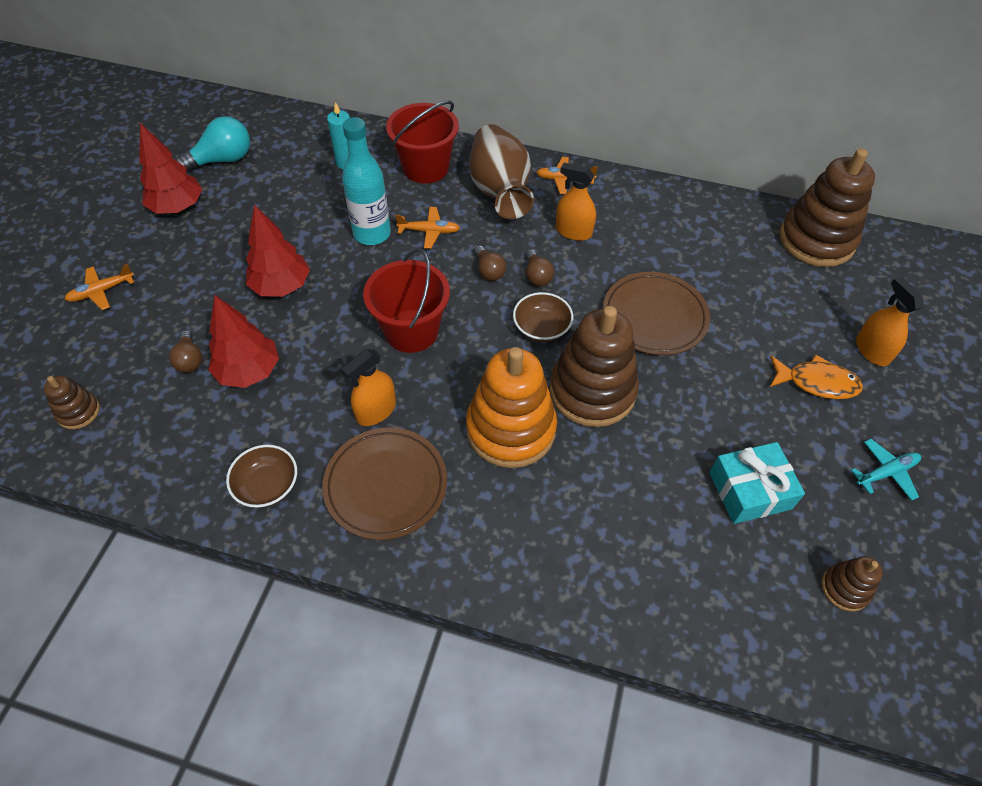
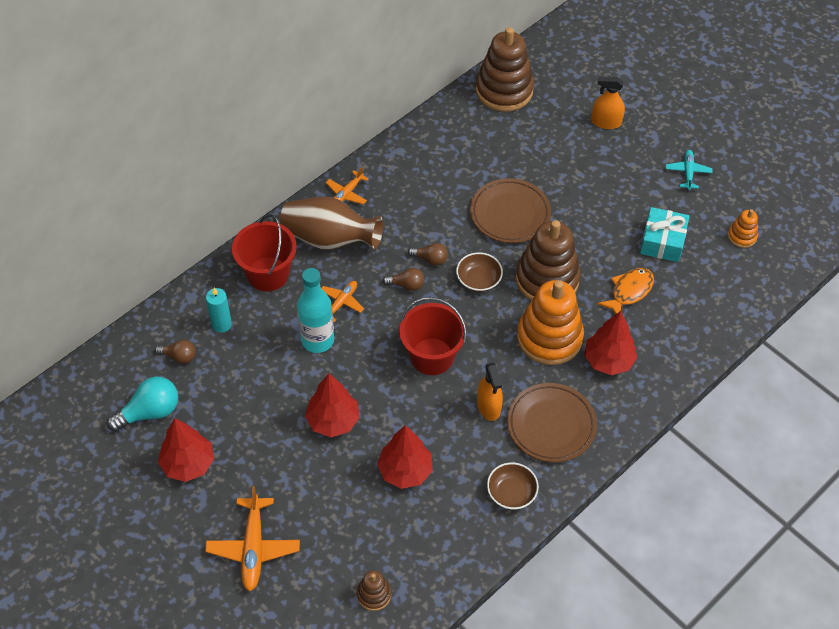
camera: 60 degrees left, 0 degrees up
(101, 291) = (253, 548): orange plane -> orange plane, size x1.67
(190, 360) = (369, 506): brown light bulb -> brown light bulb (179, 356)
(222, 160) = (150, 412): turquoise light bulb -> turquoise light bulb turned 60 degrees clockwise
(519, 507) = (608, 360): none -> red tree
(573, 231) = (403, 216): orange spray bottle -> none
(816, 382) = (611, 164): orange fish -> orange fish (629, 291)
(845, 588) = (742, 236): brown stacking toy -> orange stacking toy

